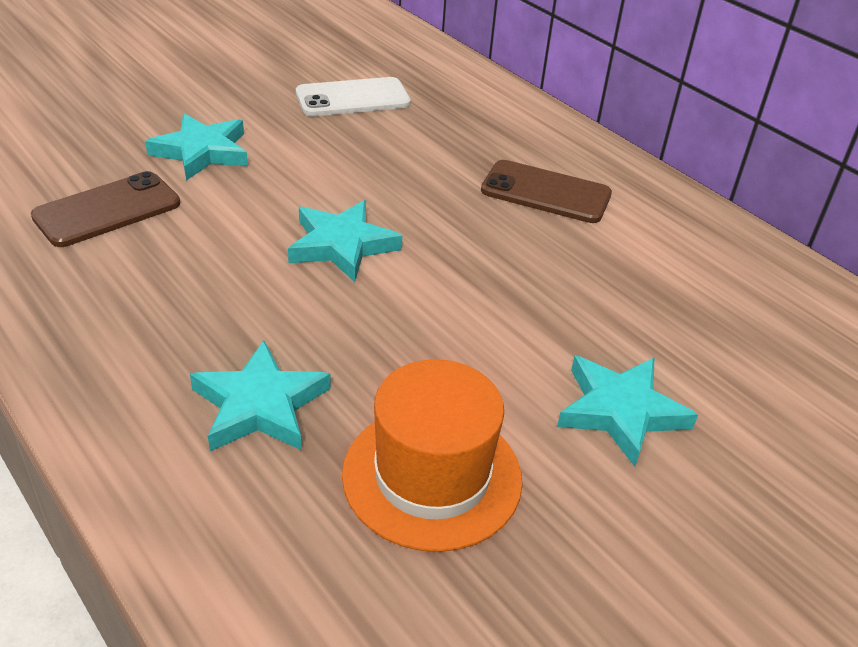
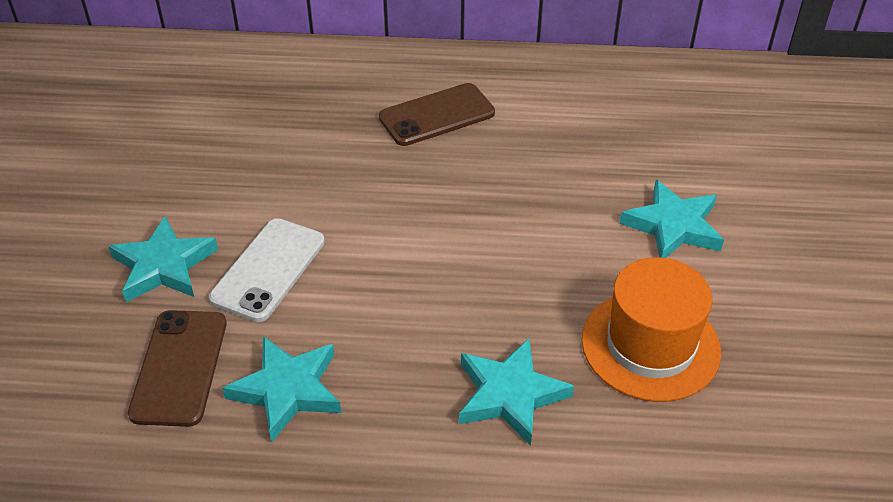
camera: 45 degrees left, 5 degrees up
(342, 245) = (381, 254): turquoise star -> turquoise star (287, 390)
(353, 98) = (196, 136): white phone -> white phone (268, 270)

